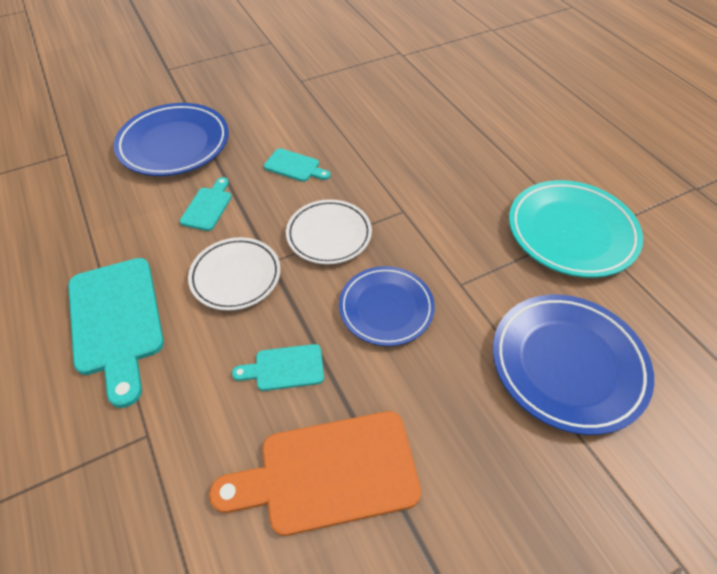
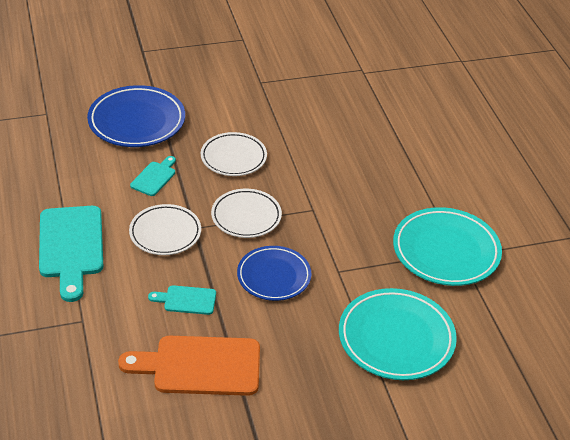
camera: 10 degrees right, 10 degrees down
(294, 166) = (233, 157): turquoise cutting board -> white plate
(567, 364) = (396, 338): blue plate -> turquoise plate

